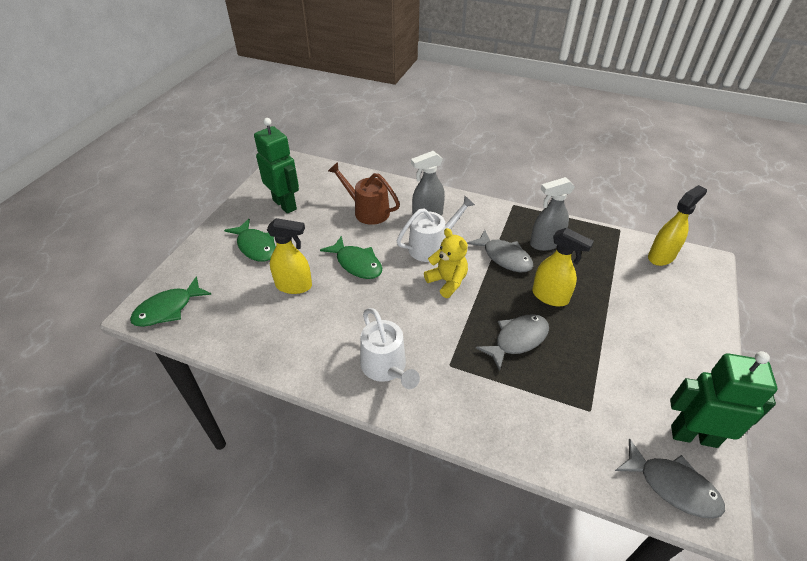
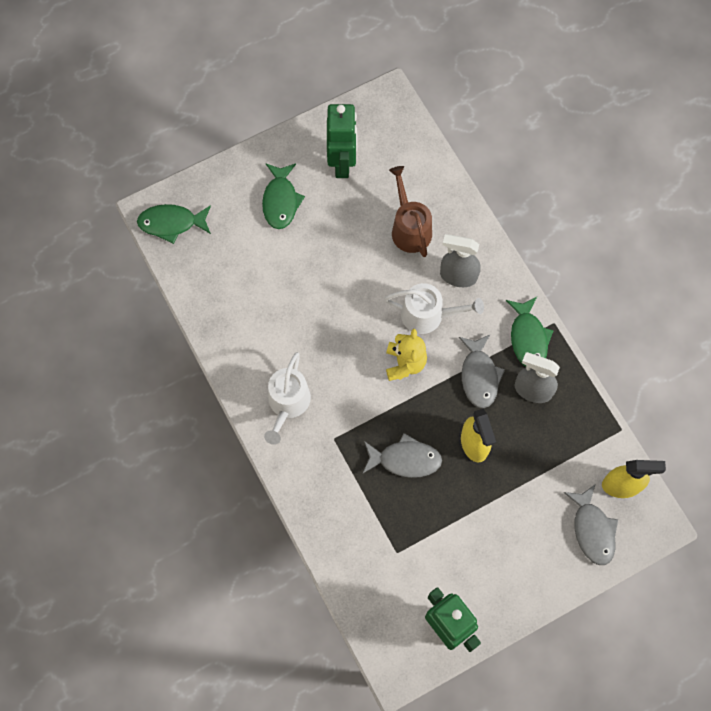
camera: 40 degrees right, 25 degrees up
(294, 286) = (280, 272): yellow spray bottle -> none
(356, 263) = (348, 286): green fish -> green fish (528, 338)
(672, 486) = (392, 639): grey fish -> grey fish (592, 530)

